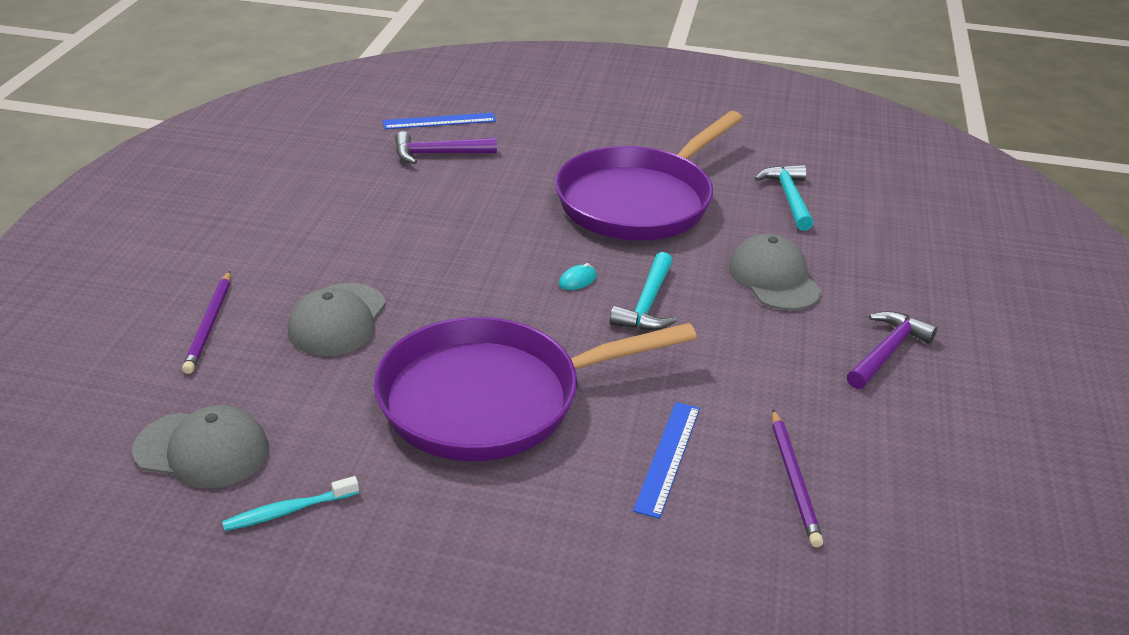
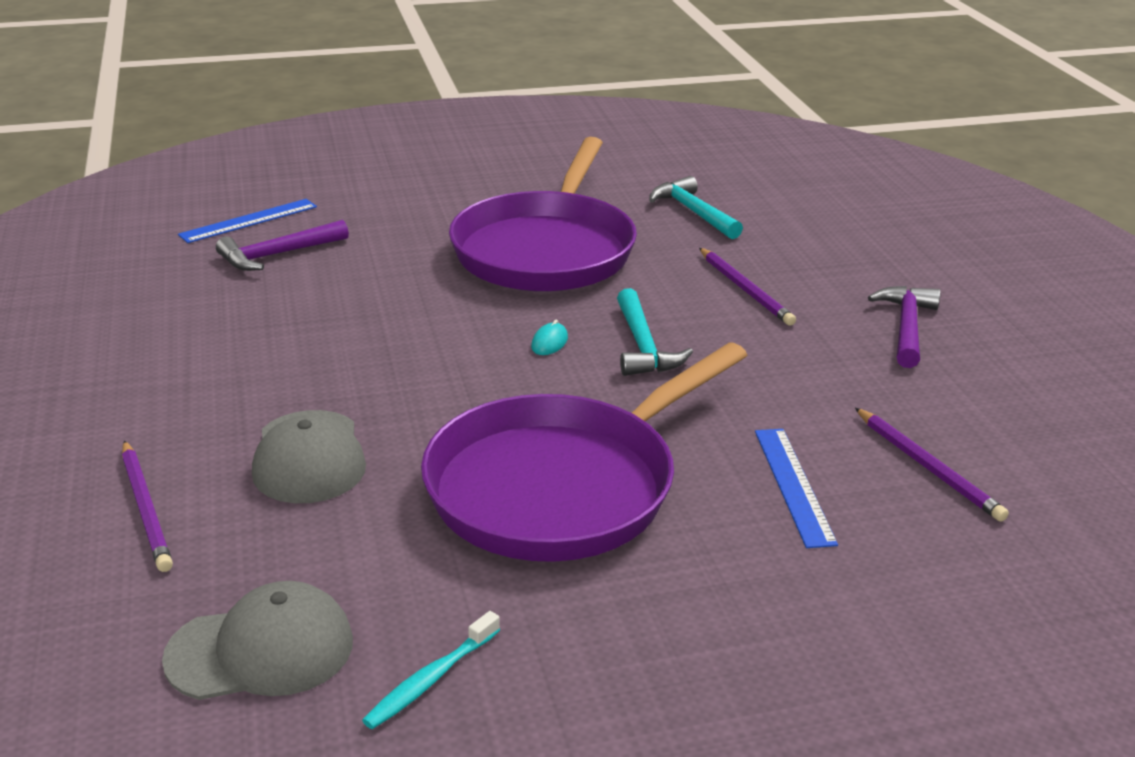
camera: 25 degrees left, 5 degrees down
(774, 278) = (745, 289): grey cap -> purple pencil

